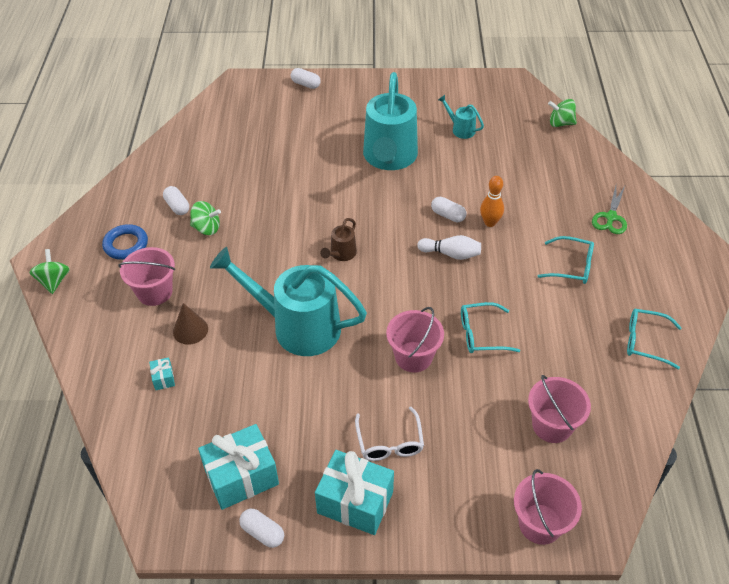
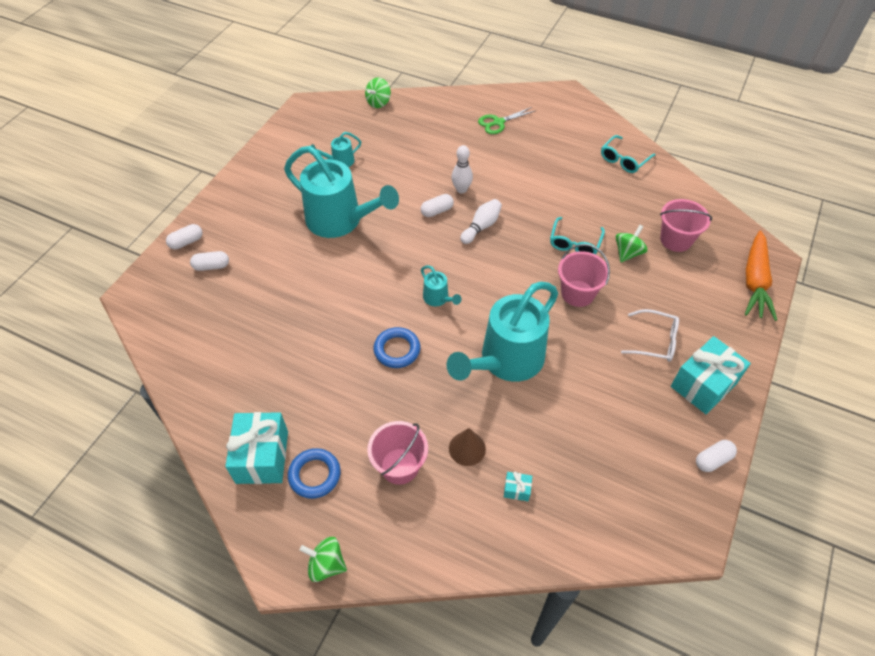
camera: 65 degrees left, 5 degrees up
(177, 206) = (288, 410): white capsule -> white capsule (211, 266)
(206, 228) = (338, 393): green spinning top -> green spinning top (628, 253)
(241, 477) = (652, 458): turquoise gift -> turquoise gift (262, 457)
(269, 248) = (397, 350): none -> blue ring
(341, 254) = (438, 299): brown watering can -> turquoise watering can
(490, 222) = (461, 189): orange bowling pin -> white bowling pin
(540, 524) = (754, 282): pink bucket -> orange carrot
(571, 266) = (534, 164): turquoise glasses -> none
(611, 217) = (498, 122): green scissors -> green scissors turned 105 degrees clockwise

